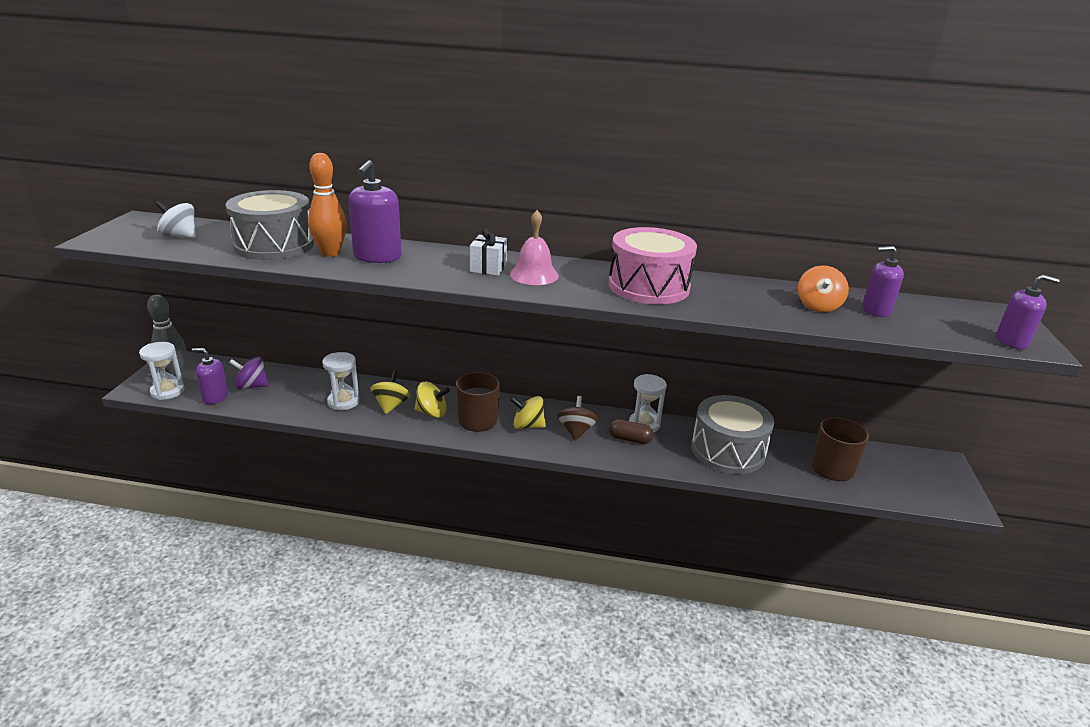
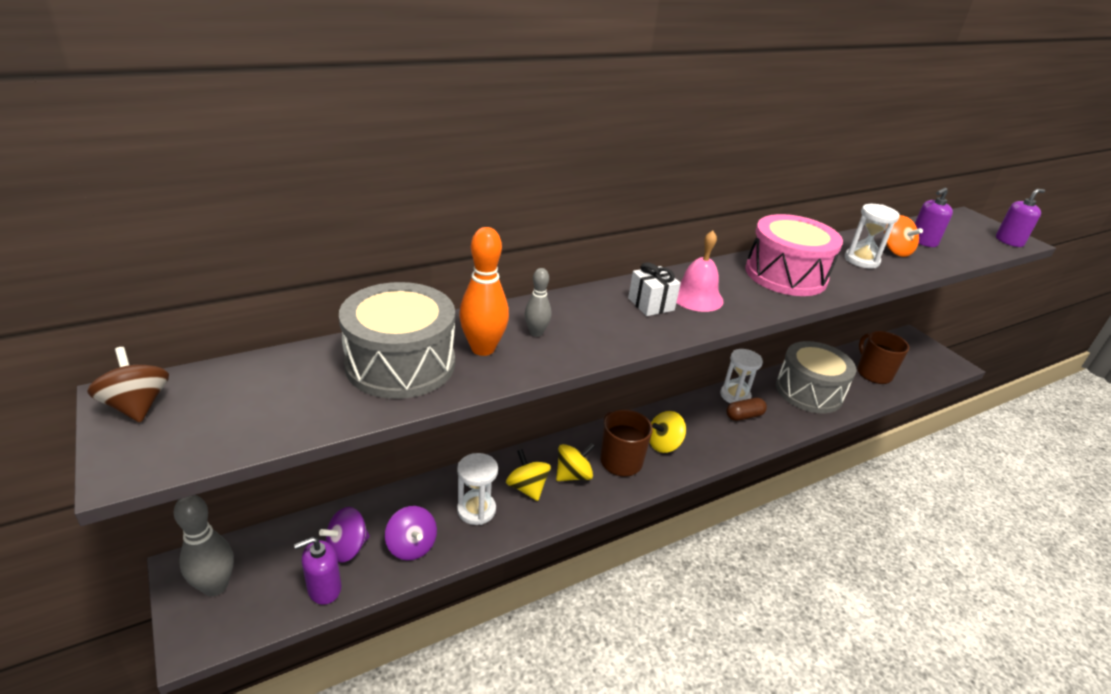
camera: 40 degrees left, 5 degrees up
(167, 391) = (246, 618): white hourglass -> white hourglass (861, 260)
(179, 236) = (250, 402): white spinning top -> none
(283, 401) = (411, 546): none -> purple spinning top
(377, 257) = (536, 333): purple soap dispenser -> grey bowling pin
(576, 431) = (702, 429): brown spinning top -> brown spinning top (137, 406)

